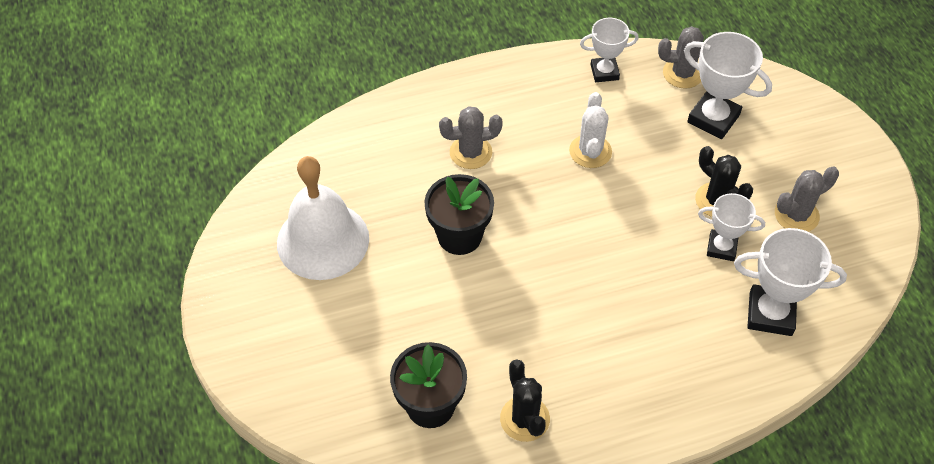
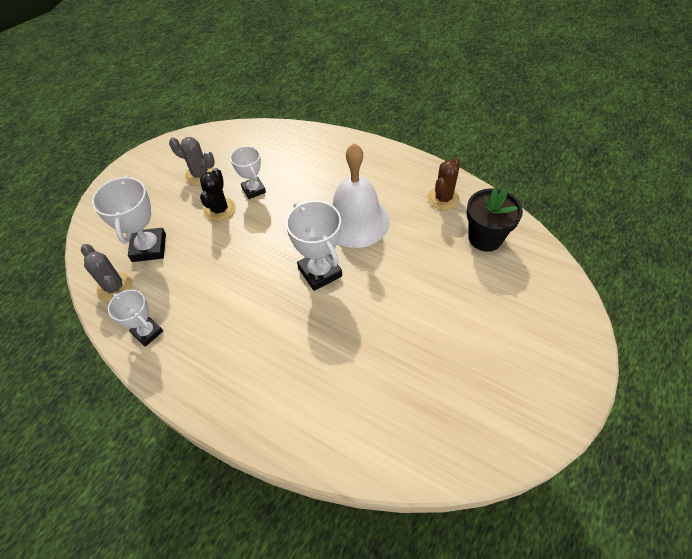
camera: 130 degrees left, 0 degrees up
(323, 240) = (460, 383): white bell -> white bell (355, 221)
(459, 236) = (371, 308): black flower pot -> none
(470, 152) = (298, 356): grey cactus -> none
(524, 419) = (443, 198): black cactus -> brown cactus
(590, 151) = (234, 290): white cactus -> none
(770, 314) = (279, 152): white trophy -> white trophy (320, 272)

